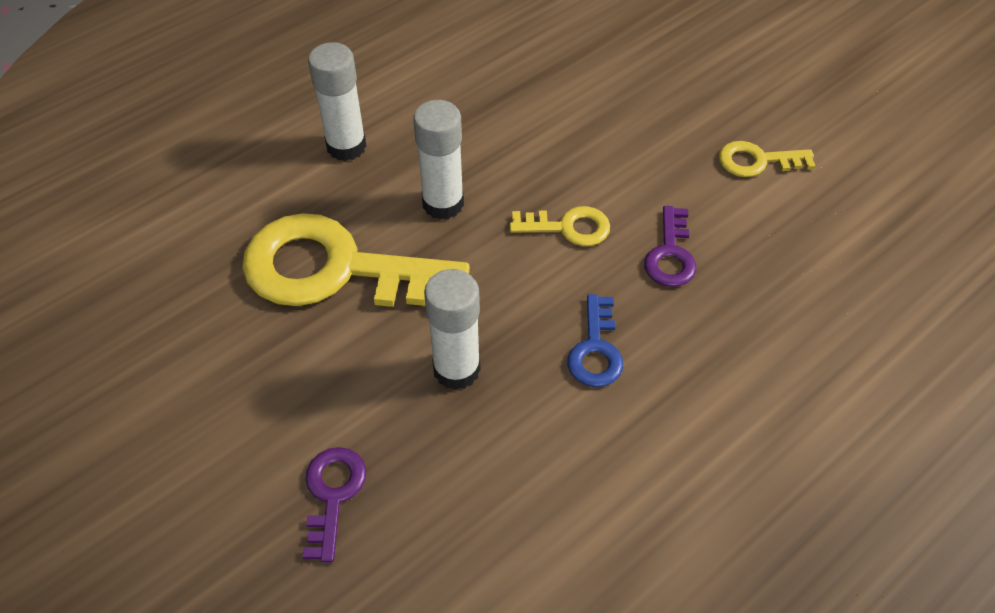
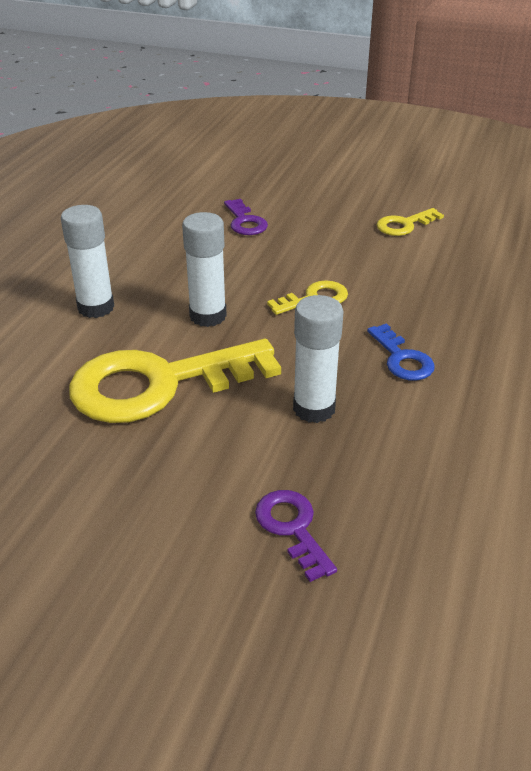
camera: 30 degrees left, 15 degrees down
(670, 254) = (399, 289): purple key -> purple key (245, 222)

